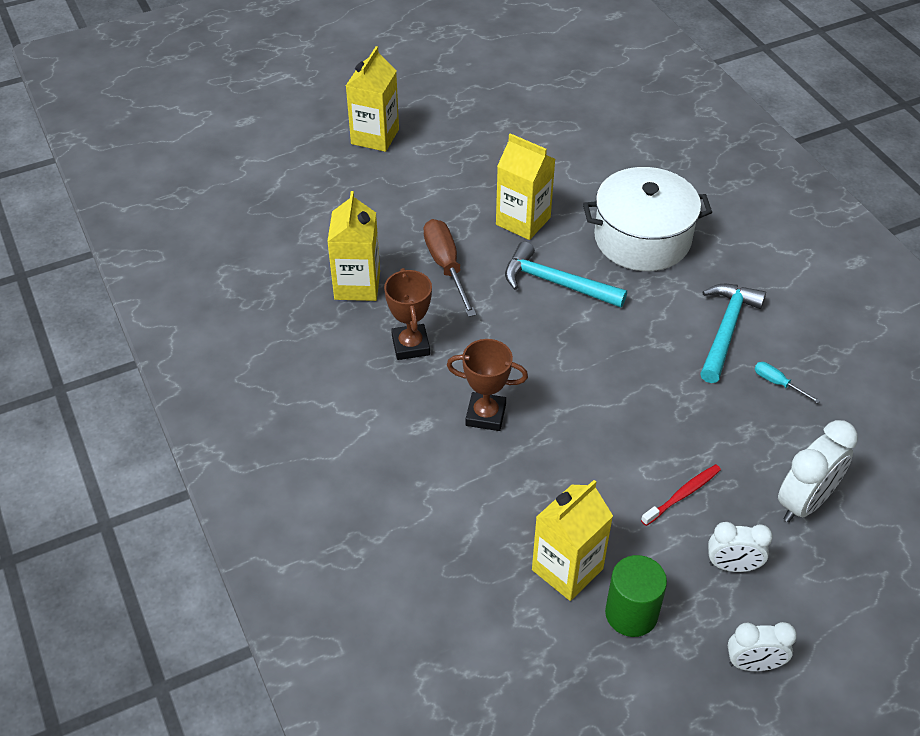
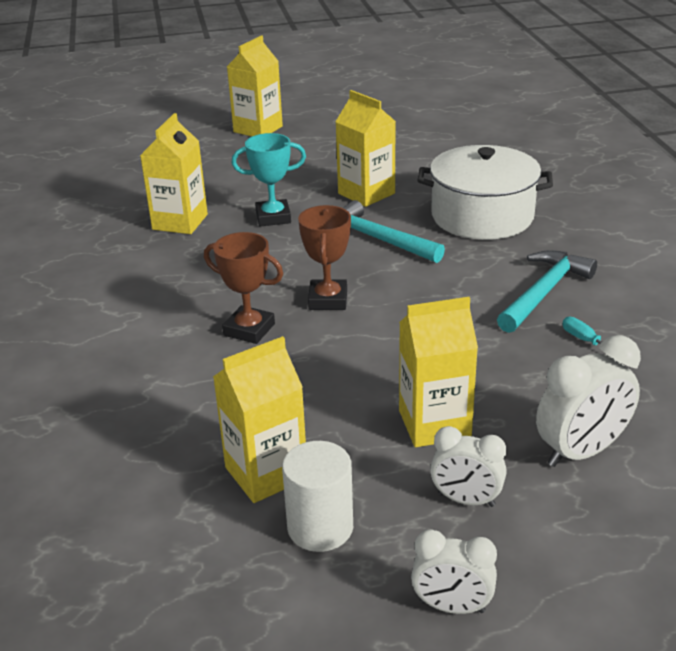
camera: 15 degrees right, 15 degrees down
(410, 345) = (204, 269): brown trophy -> brown trophy (328, 300)
(446, 266) = (273, 217): brown screwdriver -> turquoise trophy
(631, 614) = (320, 527): green cylinder -> white cylinder
(683, 494) = (434, 424): red toothbrush -> yellow carton

